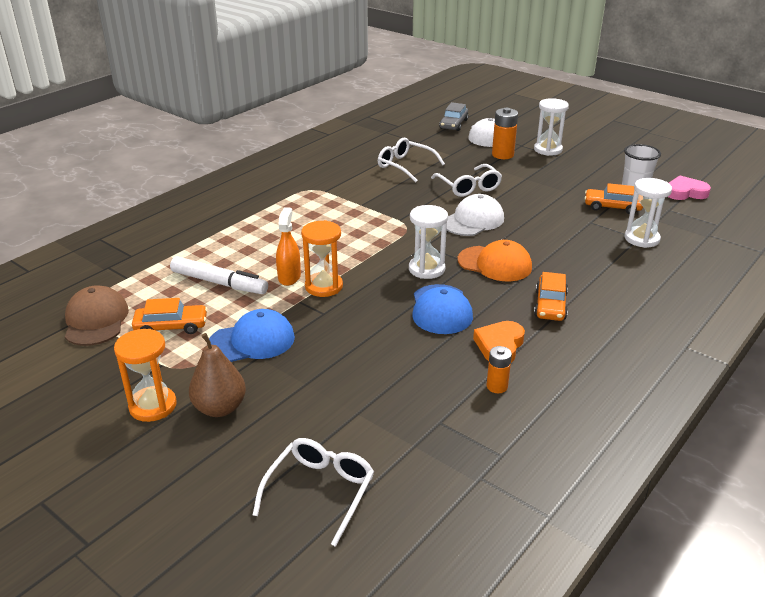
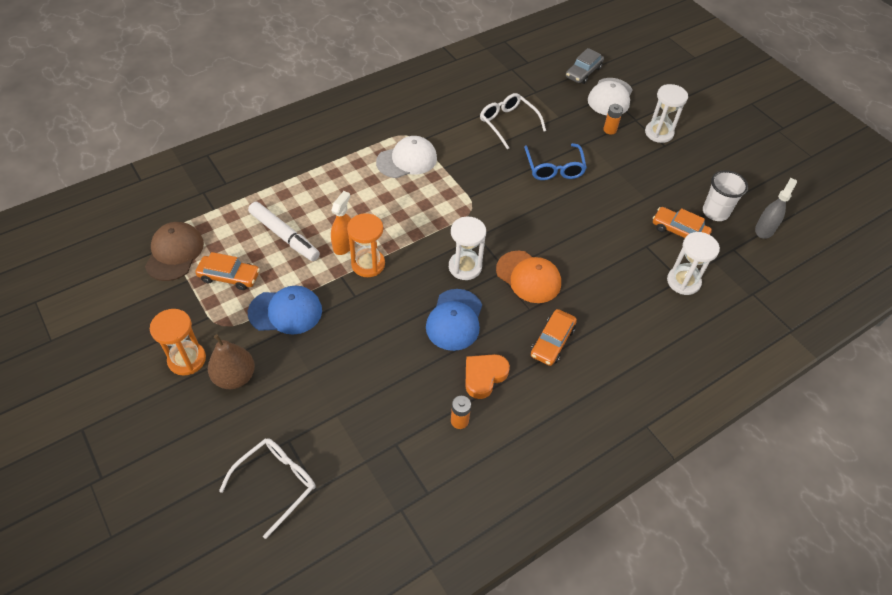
camera: 15 degrees right, 20 degrees up
(469, 187) = (554, 168): white glasses -> blue glasses
(473, 220) = (536, 215): white cap -> white cap (407, 160)
(502, 155) = (610, 130): orange battery -> orange battery, size x0.61
(685, 192) = (764, 229): pink heart -> grey spray bottle

